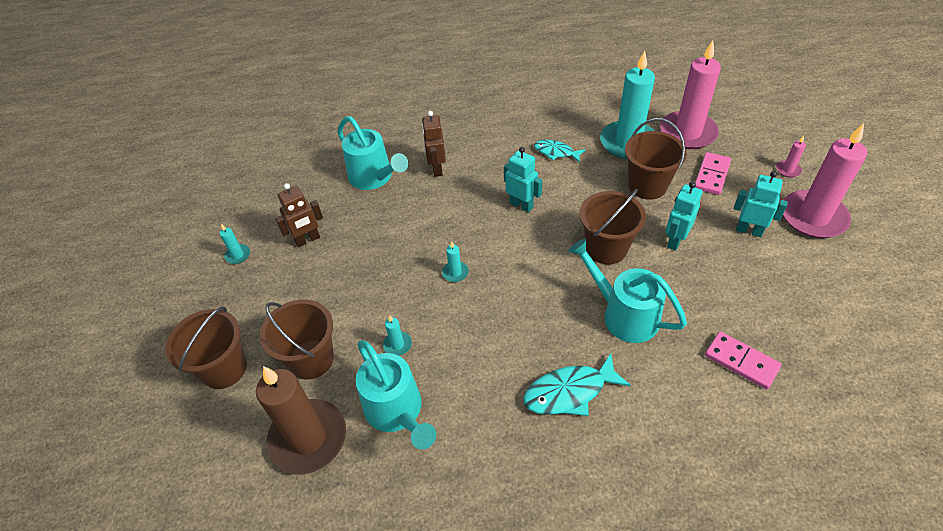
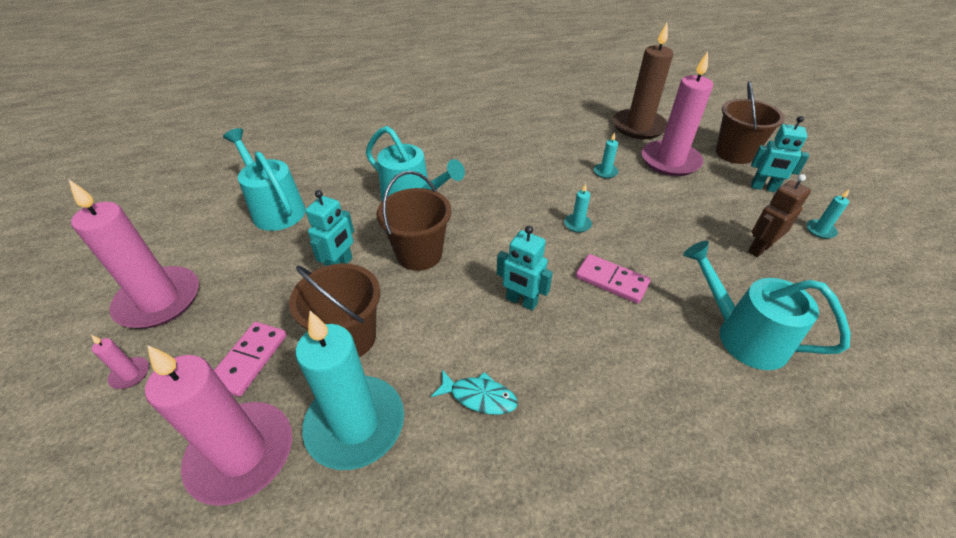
camera: 170 degrees right, 5 degrees down
(311, 359) = (670, 161): brown bucket -> pink candle
(397, 412) = (585, 139): turquoise watering can -> turquoise watering can (275, 209)
(437, 169) = (659, 355): brown robot -> none
(569, 392) = (462, 154): turquoise fish -> none
(741, 361) = (325, 175): pink domino -> pink domino (611, 280)
(749, 230) = (249, 280): turquoise robot -> turquoise robot (763, 188)

